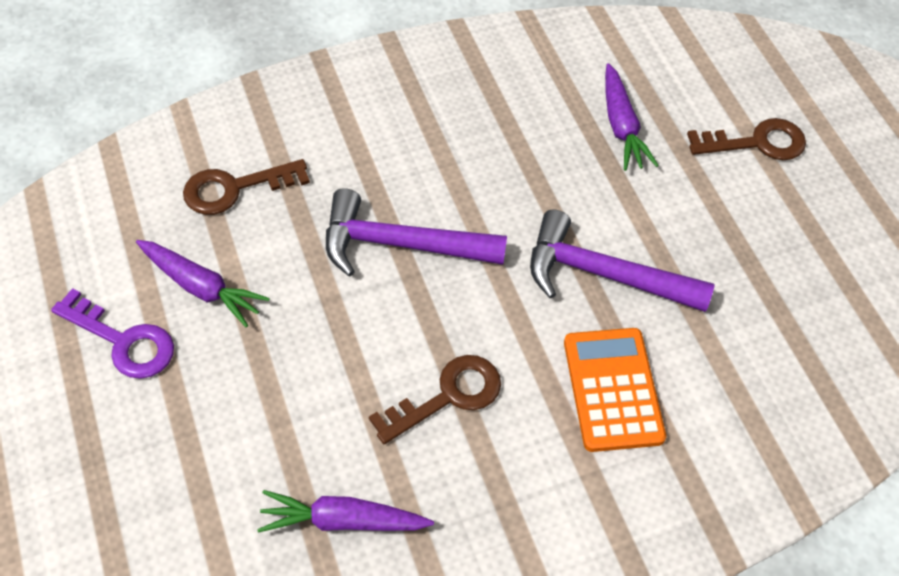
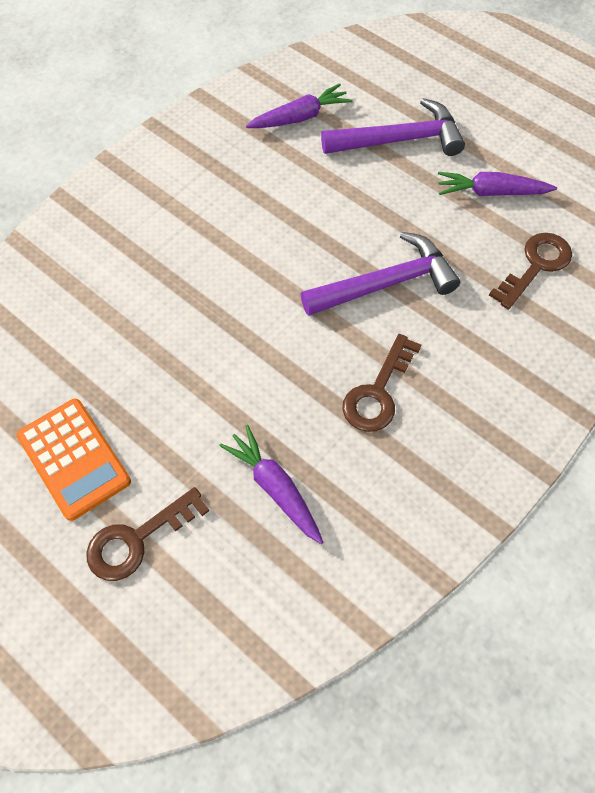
camera: 155 degrees right, 5 degrees up
(123, 341) = (504, 143): purple key -> none
(448, 396) = (283, 203): brown key -> brown key (378, 392)
(603, 274) = (222, 334): purple hammer -> purple hammer (400, 140)
(613, 389) = (176, 256): orange calculator -> orange calculator (74, 459)

